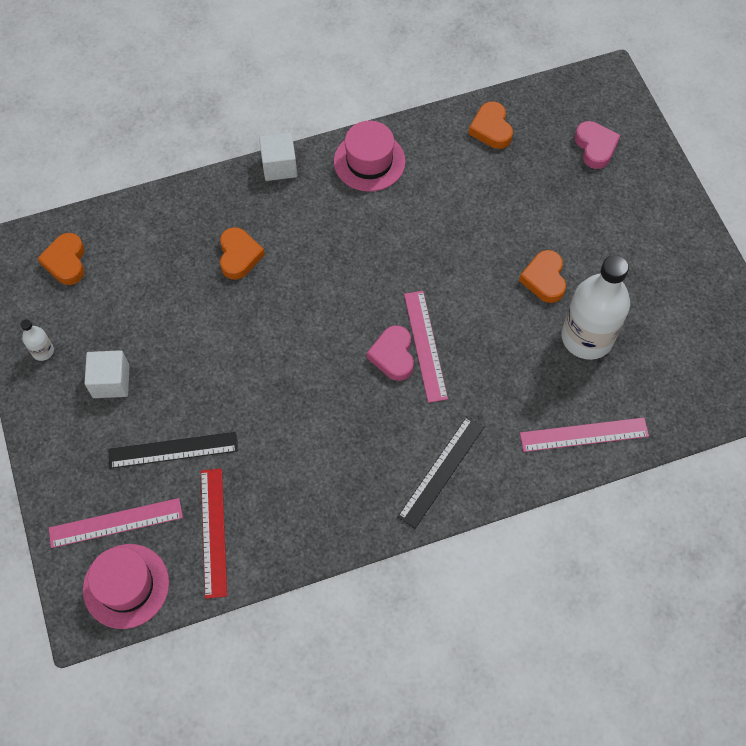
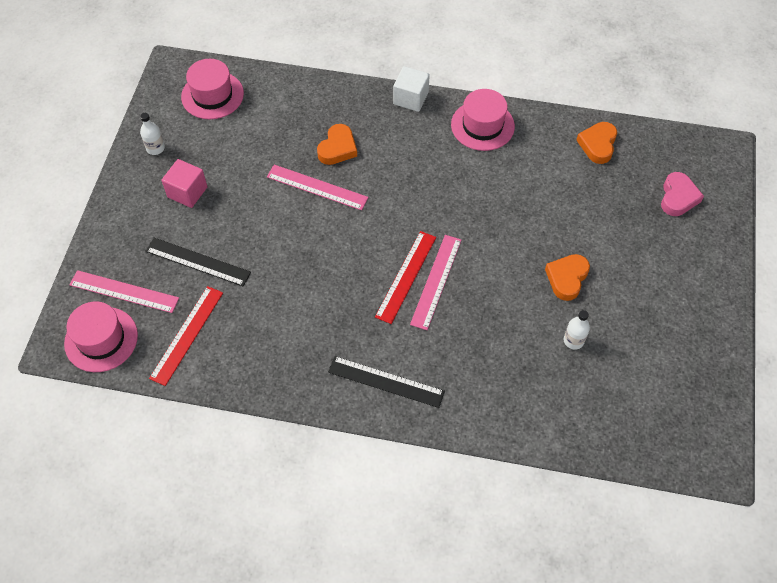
camera: 30 degrees right, 5 degrees down
(66, 262) = (212, 95): orange heart -> pink hat
(111, 381) = (187, 192): white cube -> pink cube
(393, 355) = (406, 276): pink heart -> red ruler
(441, 471) = (386, 381): black ruler -> black ruler turned 45 degrees clockwise
(584, 435) = (521, 415): pink ruler -> pink ruler (317, 187)
(587, 337) = (573, 340): white bottle -> white bottle, size x0.42

